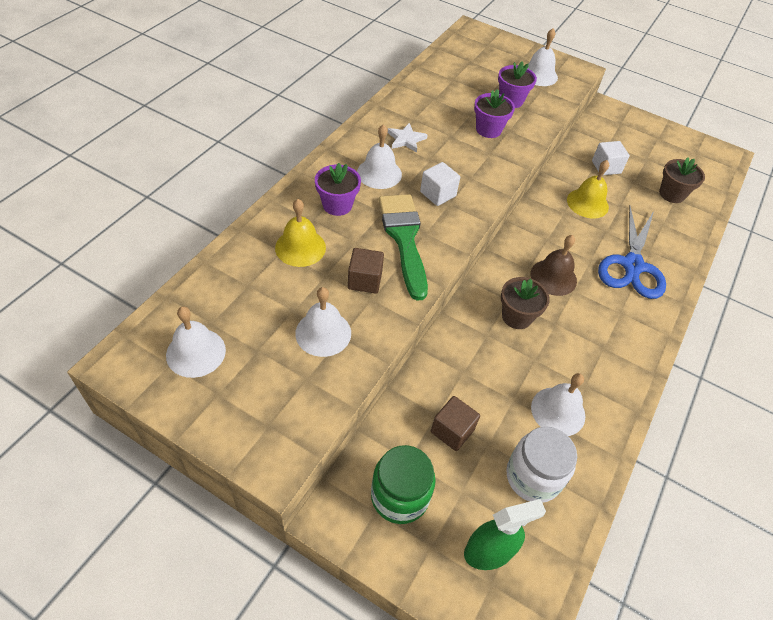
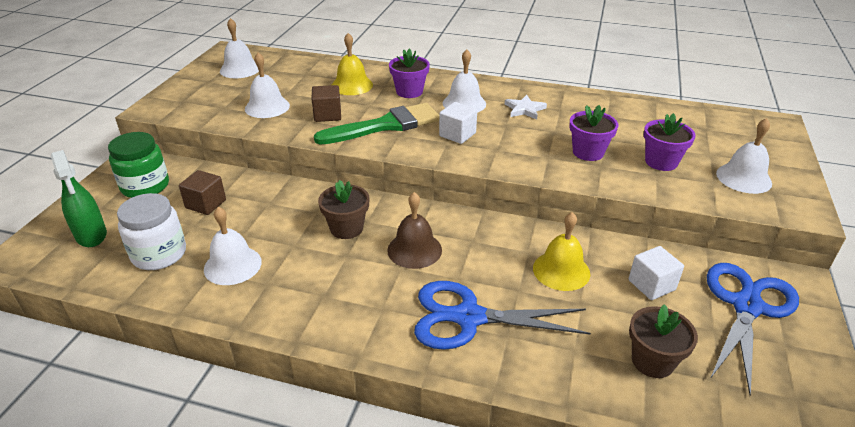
camera: 80 degrees right, 15 degrees down
(627, 137) = (747, 306): none -> blue scissors

